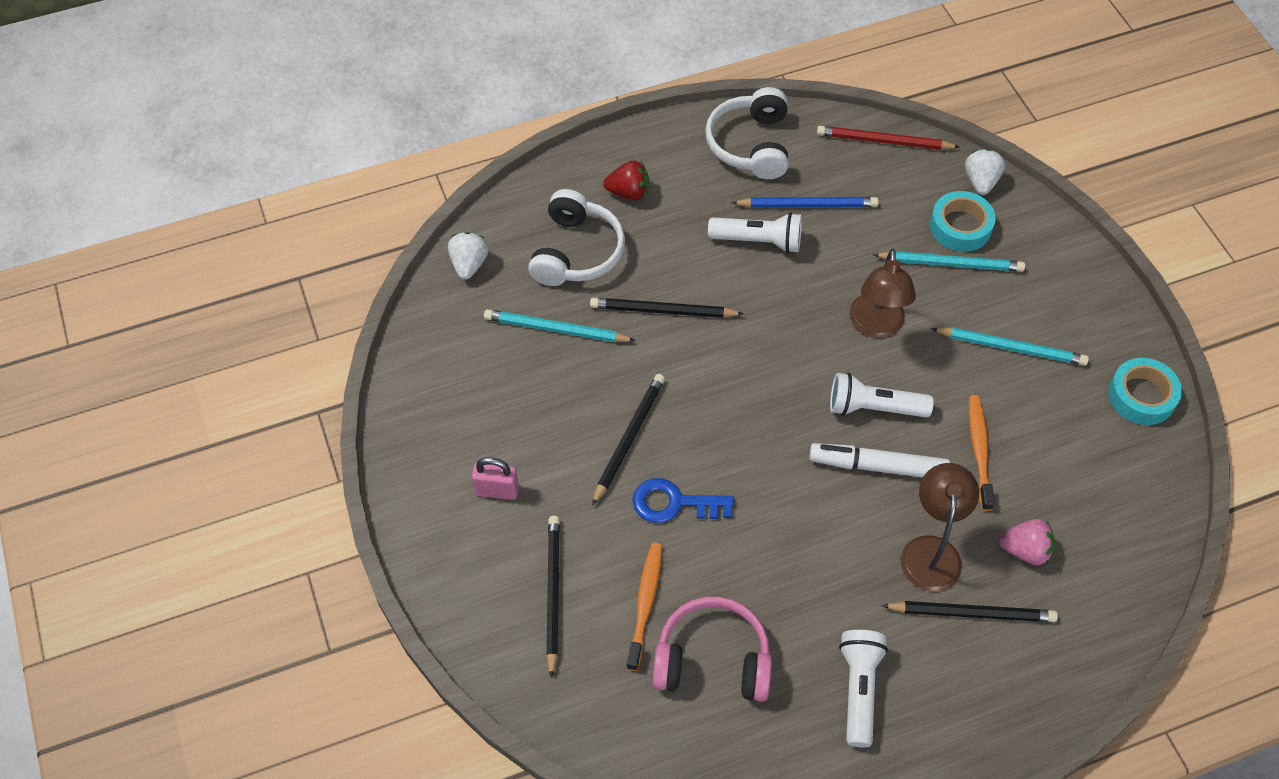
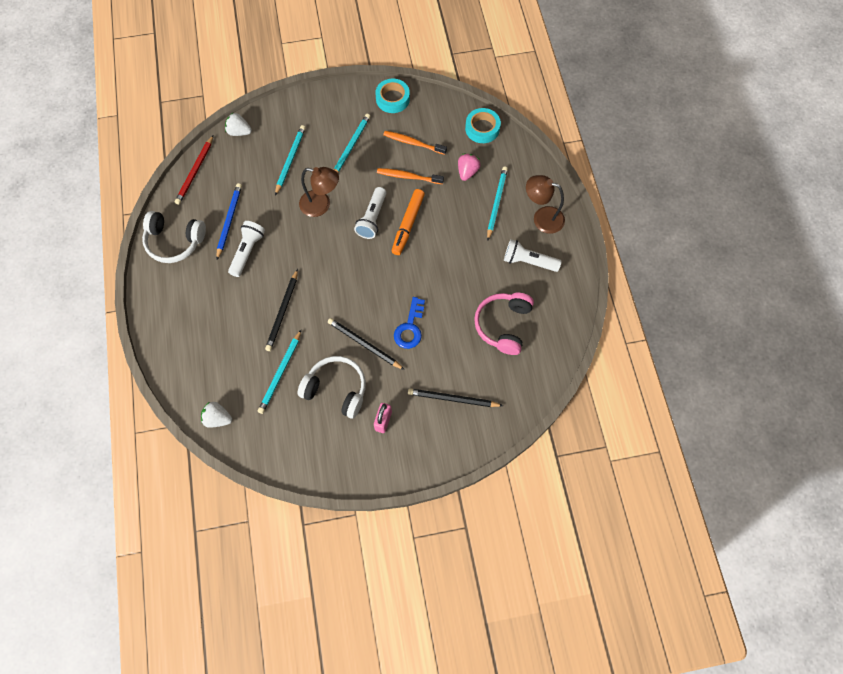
camera: 80 degrees left, 10 degrees up
(576, 252) = (226, 353): white headphones -> white headphones (336, 389)
(629, 192) = (189, 316): red strawberry -> none
(645, 603) = (466, 352): orange toothbrush -> orange toothbrush (413, 143)
(878, 466) = (408, 225): white marker -> orange marker
(931, 551) = (460, 212): brown lamp -> brown lamp (542, 218)
(960, 227) = (267, 149): turquoise tape -> turquoise tape (482, 129)
(972, 613) = (496, 203): black pencil -> turquoise pencil

